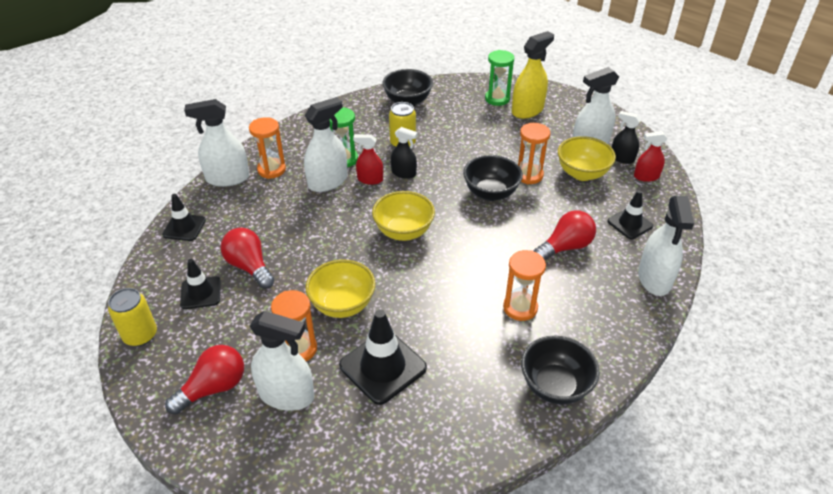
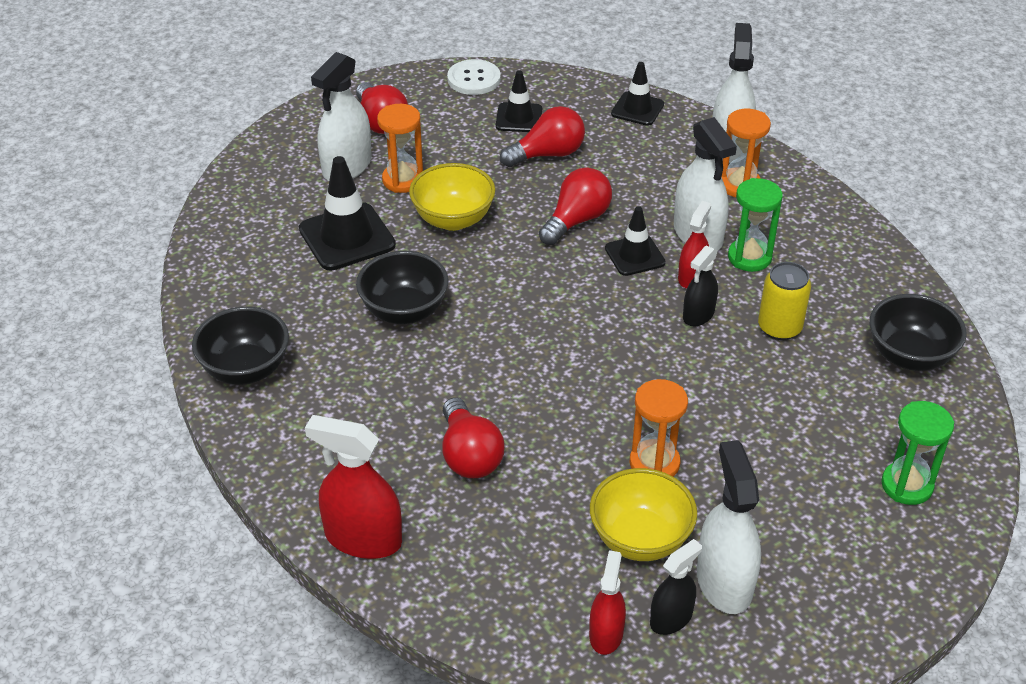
camera: 105 degrees right, 0 degrees up
(140, 335) = (474, 79): yellow can -> white button
(327, 238) = (576, 220): none -> red light bulb
(403, 231) = (564, 292): yellow bowl -> none
(490, 193) = (621, 403): black bowl -> black bowl (404, 311)
(520, 308) = (377, 372): orange hourglass -> none
(527, 110) = (859, 521): yellow spray bottle -> none
(630, 224) = (491, 556): black traffic cone -> black traffic cone (634, 255)
(654, 279) = (363, 538): white spray bottle -> red spray bottle

